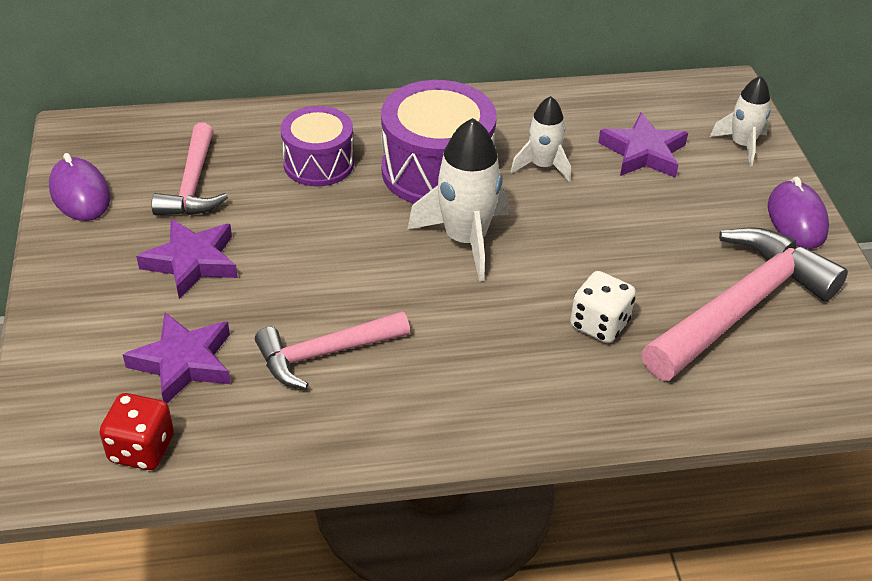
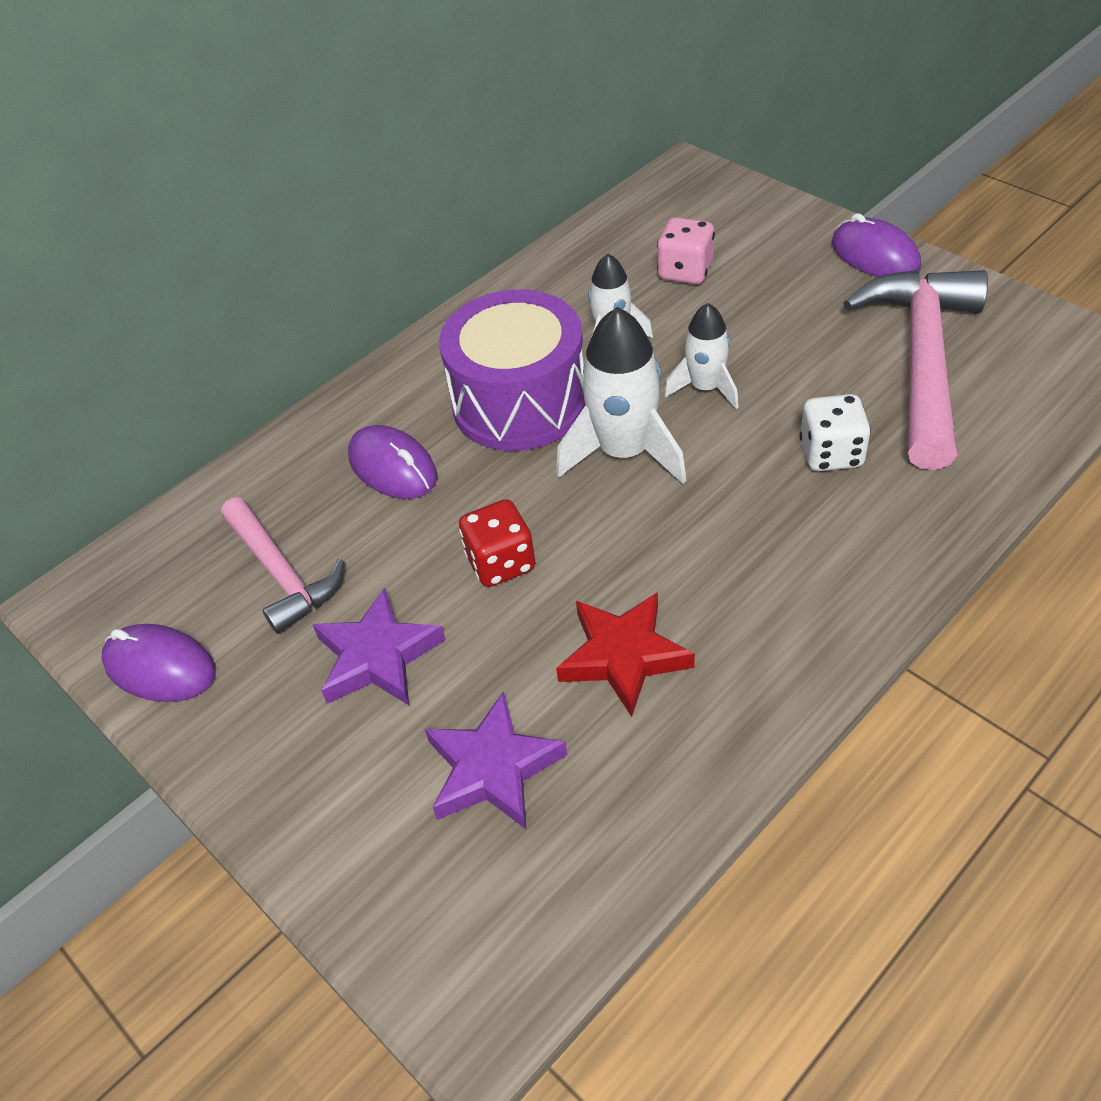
camera: 30 degrees left, 5 degrees up
(141, 449) = (556, 893): red dice -> red dice (501, 563)
(318, 163) = (393, 467): purple drum -> purple mouse
(324, 354) = (623, 656): pink hammer -> red star
(643, 152) = (685, 271): purple star -> pink dice
(742, 145) = (758, 216): white rocket -> white rocket (705, 388)

